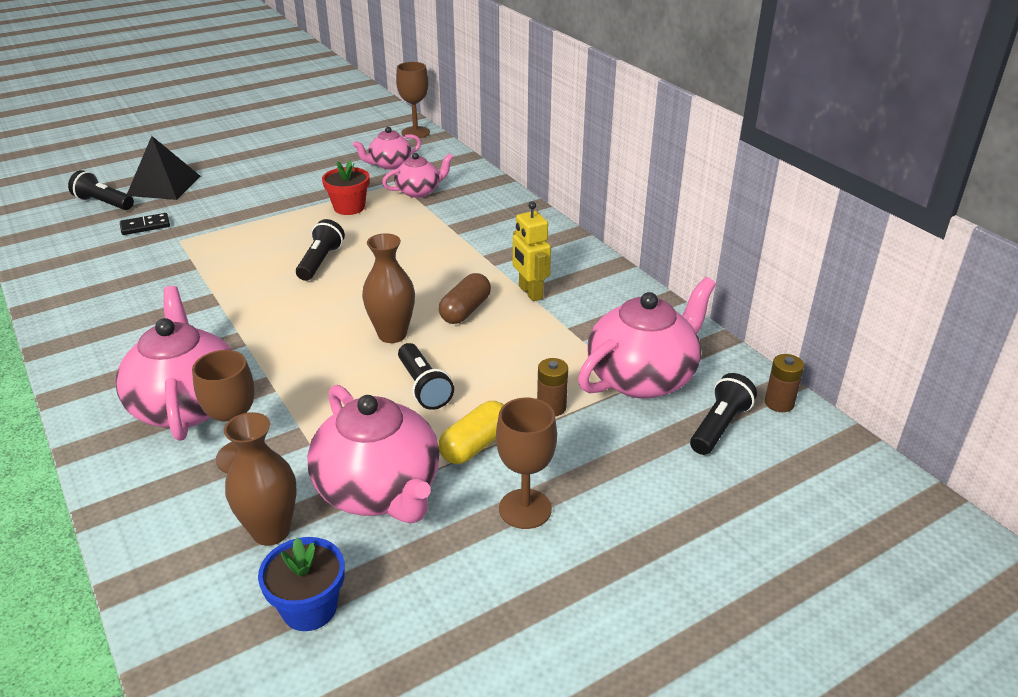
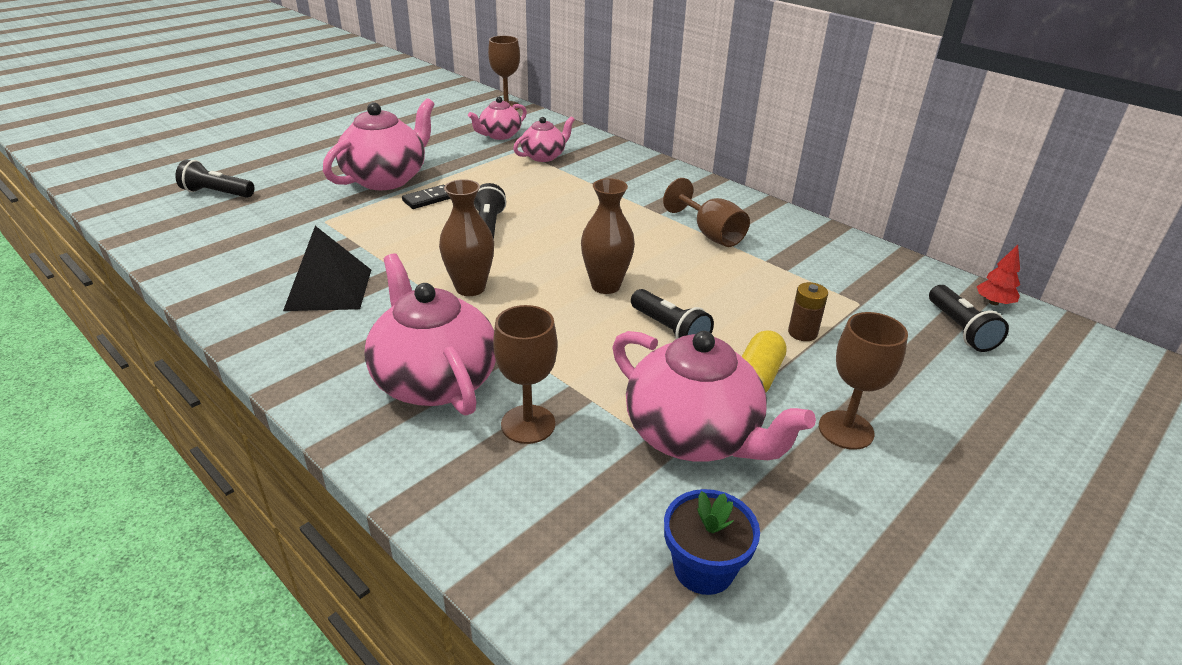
camera: 15 degrees left, 0 degrees up
(145, 226) = (278, 211): black domino -> black domino (428, 199)
(164, 185) = (275, 171): black pyramid -> black pyramid (329, 289)
(271, 531) = (610, 495): brown vase -> brown vase (470, 288)
(349, 207) = (485, 176): red flower pot -> none
(465, 310) = (661, 256): brown capsule -> none
(530, 292) = (710, 234): yellow robot -> brown goblet
(642, 377) = (863, 295): pink teapot -> pink teapot (386, 179)
(719, 426) = (960, 329): black flashlight -> black flashlight turned 150 degrees clockwise
(779, 403) = (993, 302): brown battery -> red tree

